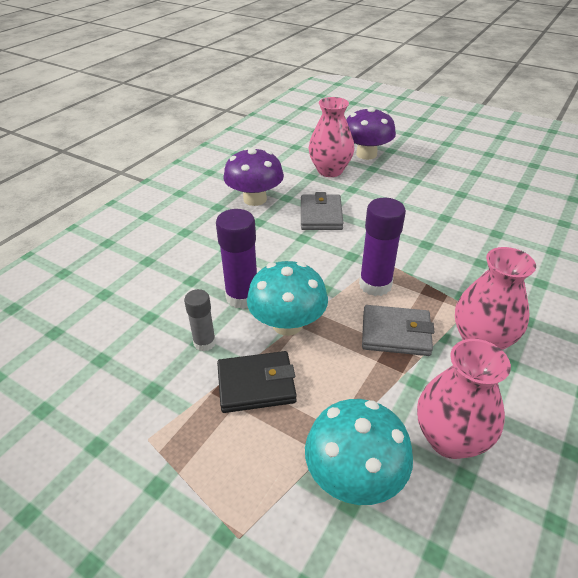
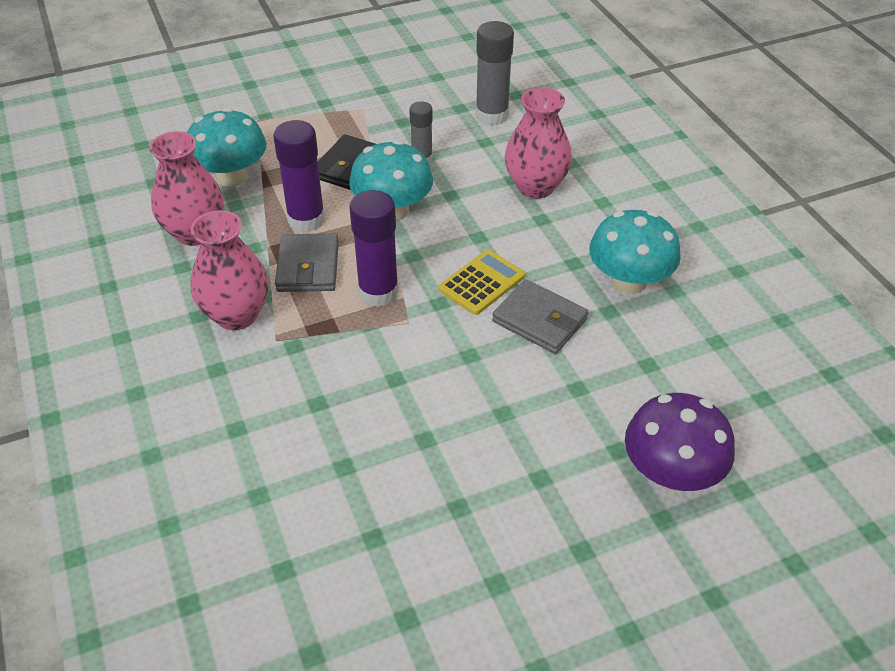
camera: 125 degrees right, 5 degrees up
(102, 331) = (492, 115): none -> grey glue stick
(242, 297) = (455, 199): purple glue stick -> purple glue stick (306, 219)
(255, 199) = (629, 281): purple mushroom -> turquoise mushroom
(315, 247) = (482, 283): none -> yellow calculator
(330, 171) = (648, 394): pink vase -> pink vase (535, 187)
(396, 333) = (308, 267): grey wallet -> grey wallet turned 45 degrees counterclockwise

